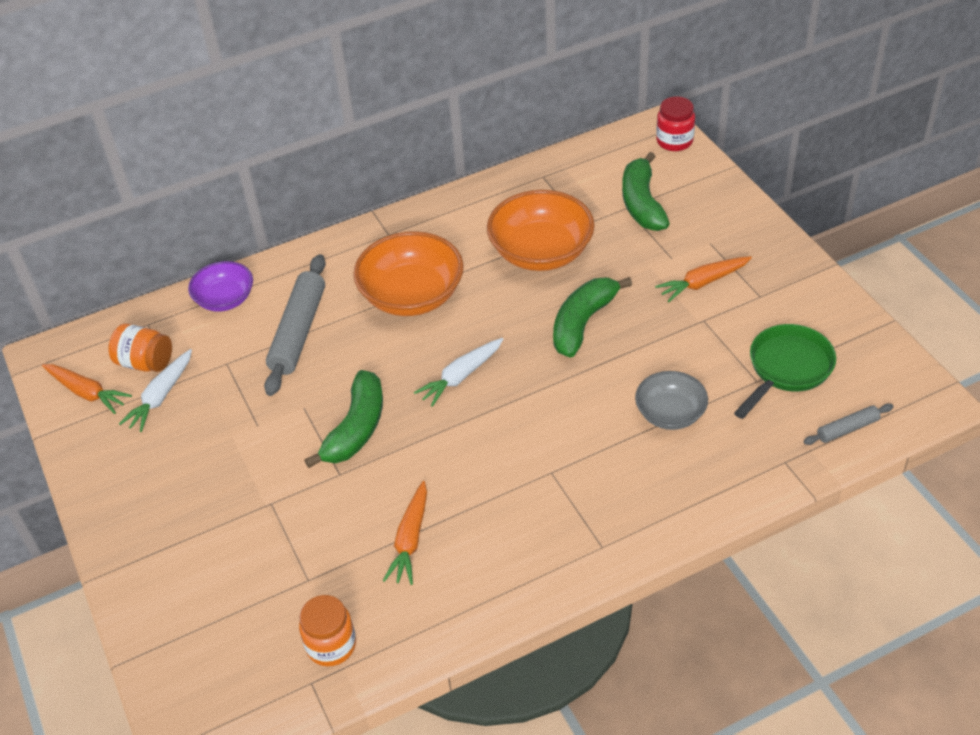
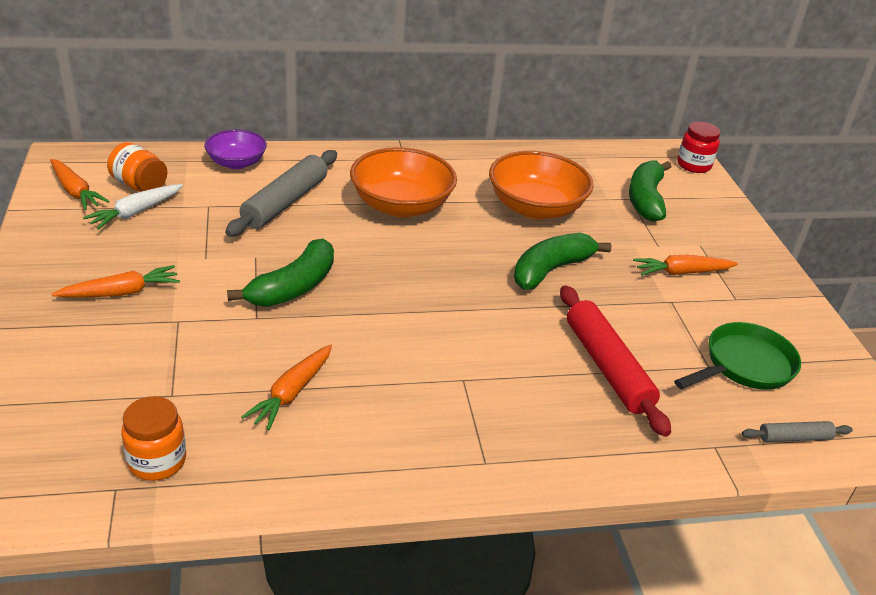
camera: 10 degrees right, 10 degrees down
(201, 492) = (121, 292): none -> orange carrot
(461, 376) = (414, 277): white carrot -> none
(670, 414) = (607, 367): grey bowl -> red rolling pin

